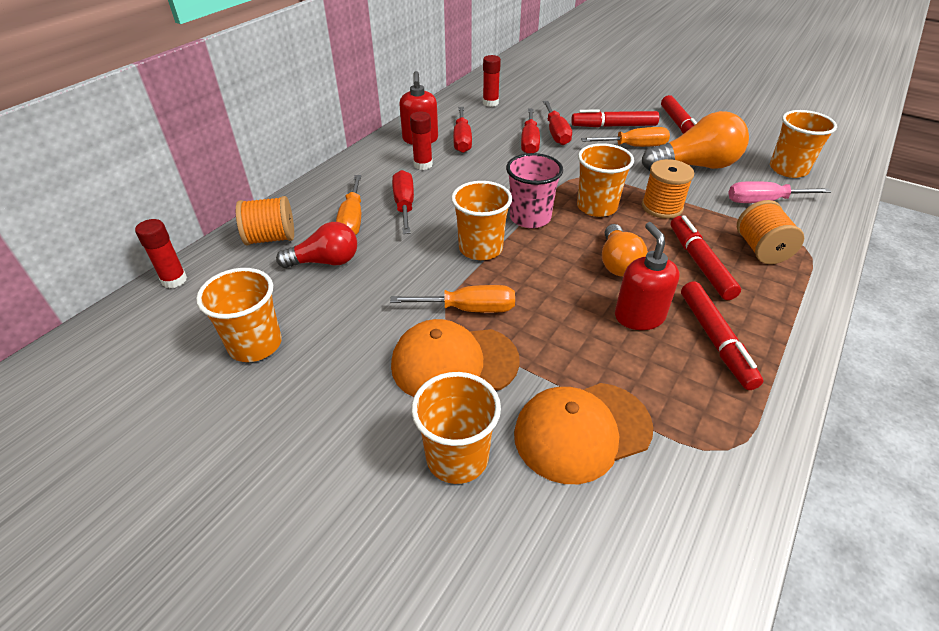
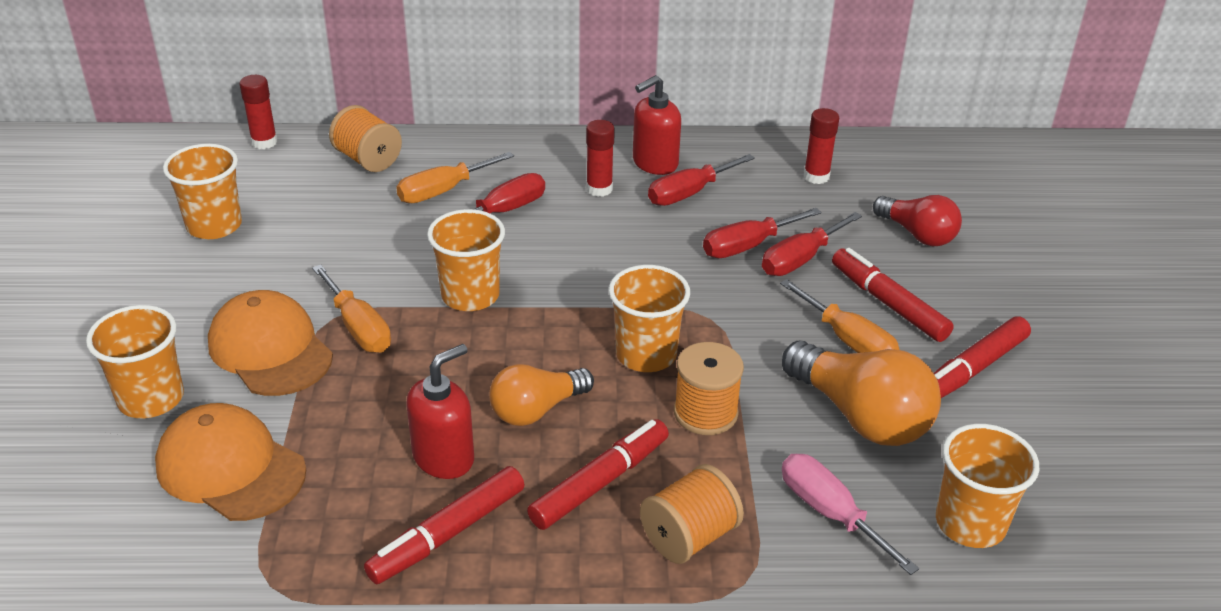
camera: 55 degrees right, 5 degrees down
(325, 262) = (359, 207): red light bulb -> red light bulb (917, 234)
(530, 218) = (566, 309): pink cup -> none

